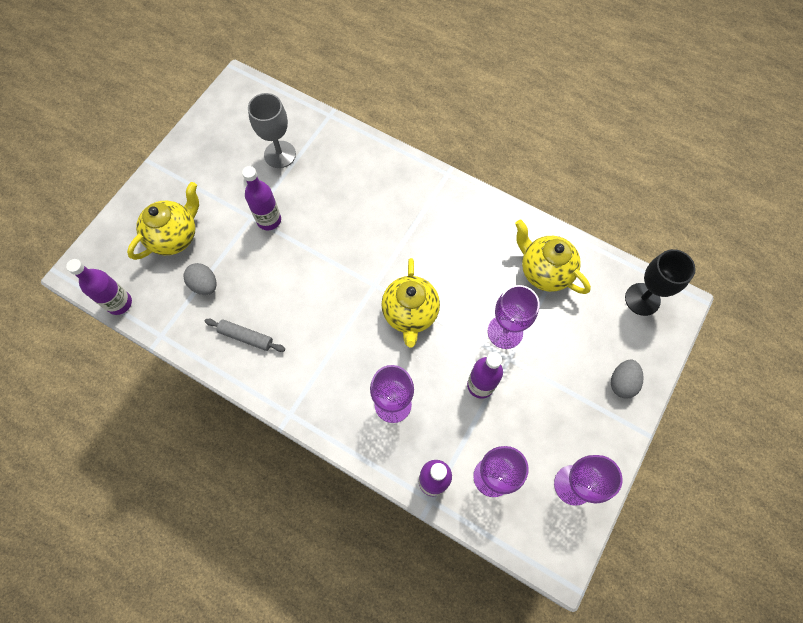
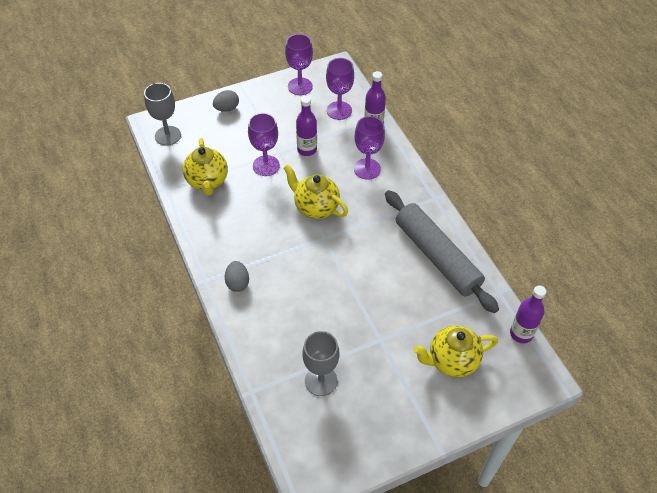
camera: 145 degrees left, 15 degrees down
(204, 285) = (447, 309): grey egg -> grey egg (237, 283)
(246, 337) = (436, 256): grey rolling pin -> grey rolling pin, size x2.40
(269, 220) = (368, 328): purple bottle -> none
(410, 314) = (315, 207): yellow teapot -> yellow teapot turned 90 degrees counterclockwise
(642, 299) = (168, 135): black goblet -> grey goblet

